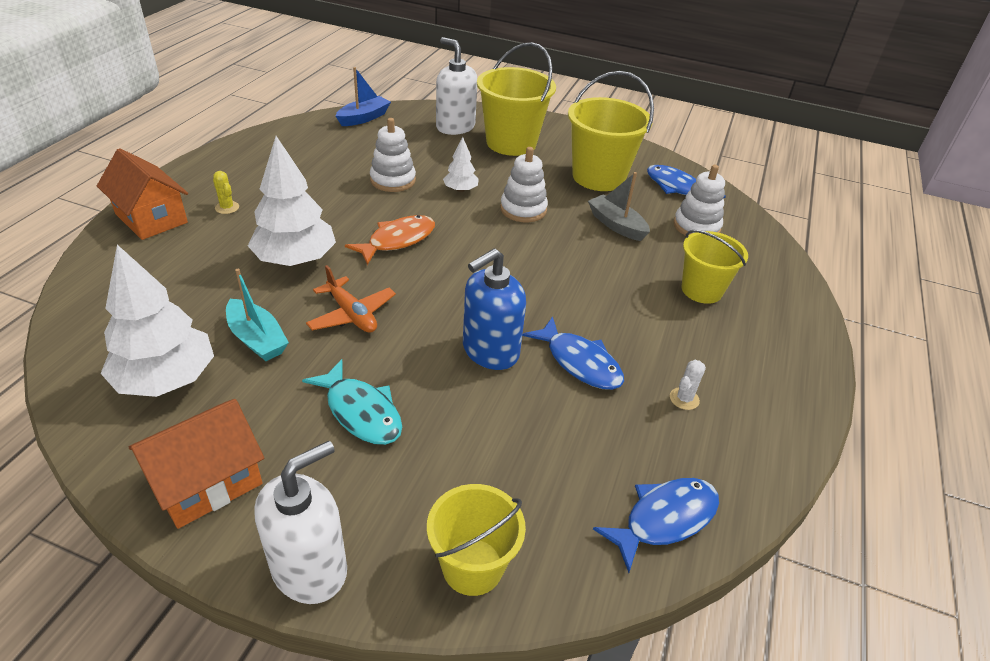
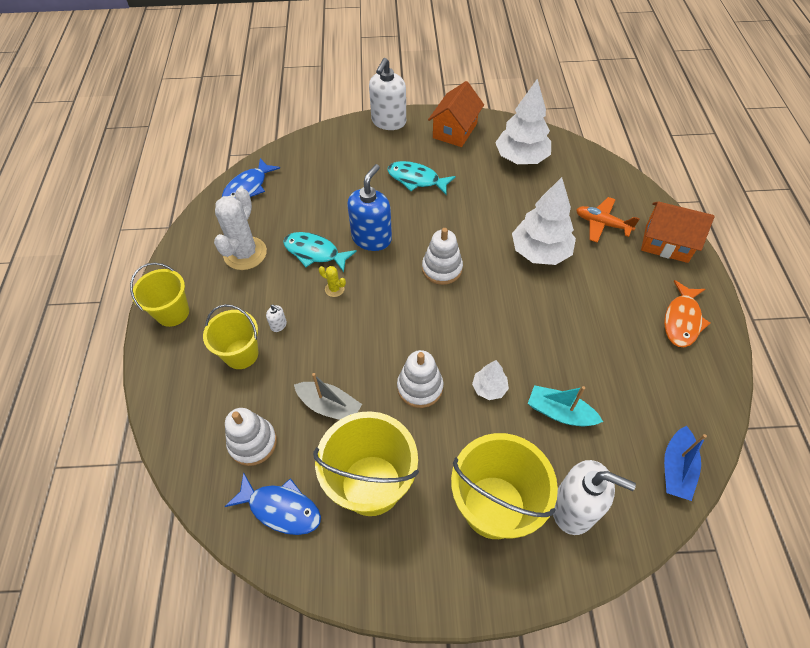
camera: 160 degrees right, 15 degrees up
(227, 207) = (635, 276): yellow cactus -> yellow cactus (334, 289)
(257, 339) = (503, 193): turquoise boat -> turquoise boat (559, 412)
(352, 314) = (468, 228): orange plane -> orange plane (602, 224)
(393, 180) = (554, 371): white stacking toy -> white stacking toy (442, 269)
(397, 240) = (491, 300): orange fish -> orange fish (682, 320)
(472, 566) = (326, 143): yellow bucket -> yellow bucket (172, 312)
(579, 362) = (315, 252): blue fish -> turquoise fish
(652, 301) = (278, 325): none -> white soap dispenser
(684, 399) = (245, 253): white cactus -> white cactus, size x2.29

